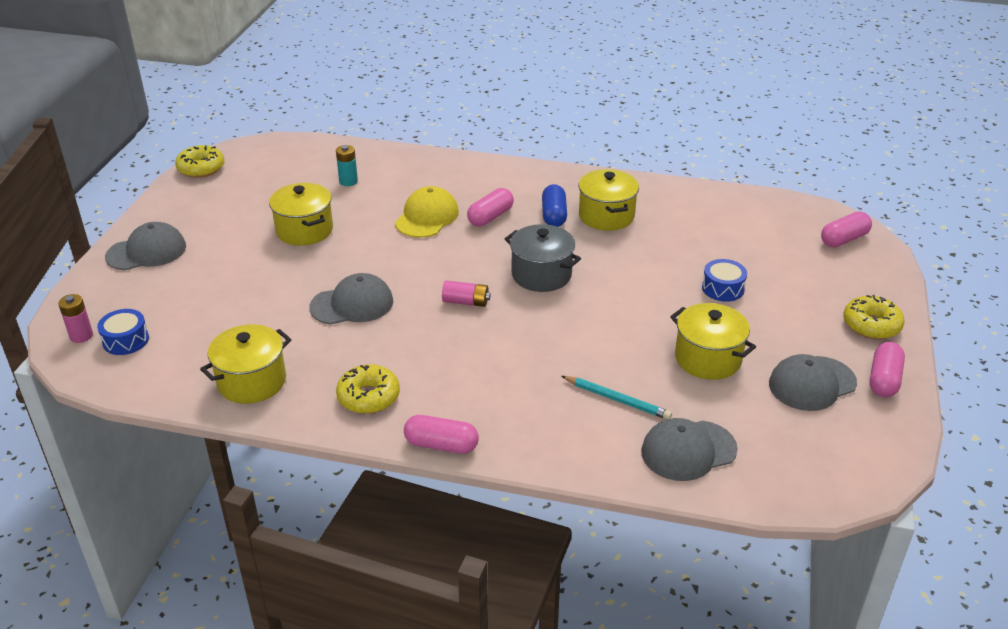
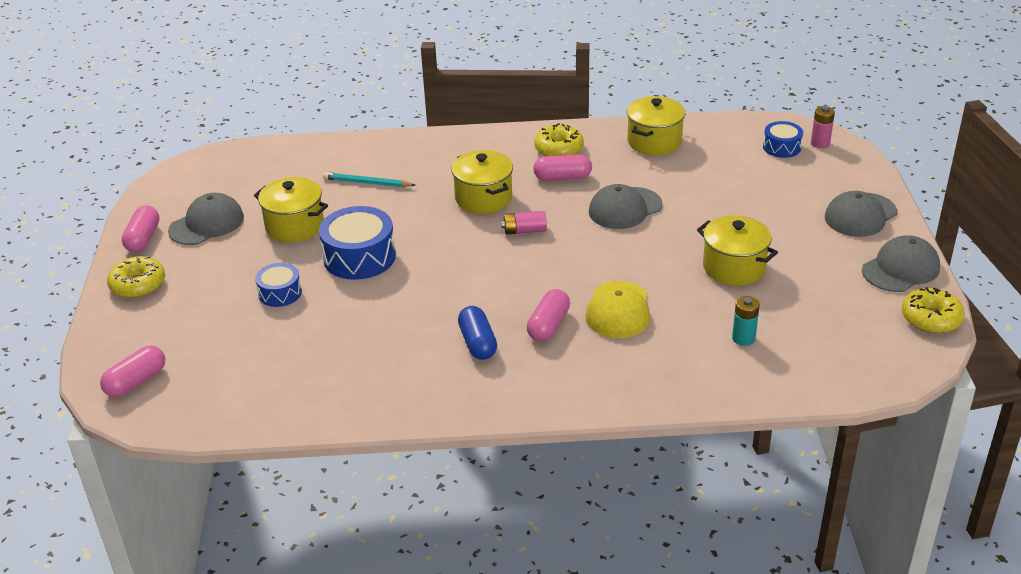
camera: 165 degrees right, 0 degrees up
(441, 445) = (487, 133): pink capsule -> pink capsule (562, 177)
(541, 275) = (465, 270): grey pot -> none
(606, 216) = (416, 355): yellow pot -> yellow pot (483, 198)
(641, 308) = (359, 257): none -> blue drum
(688, 450) = (309, 162): grey cap -> grey cap (900, 269)

